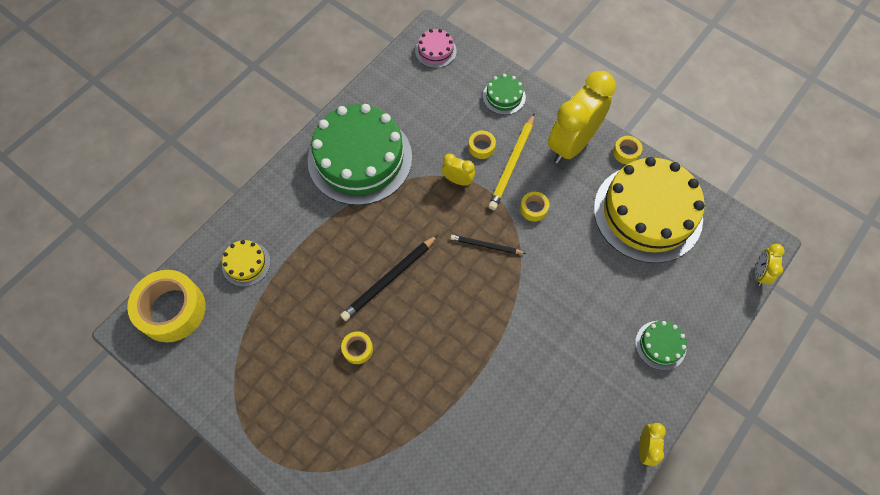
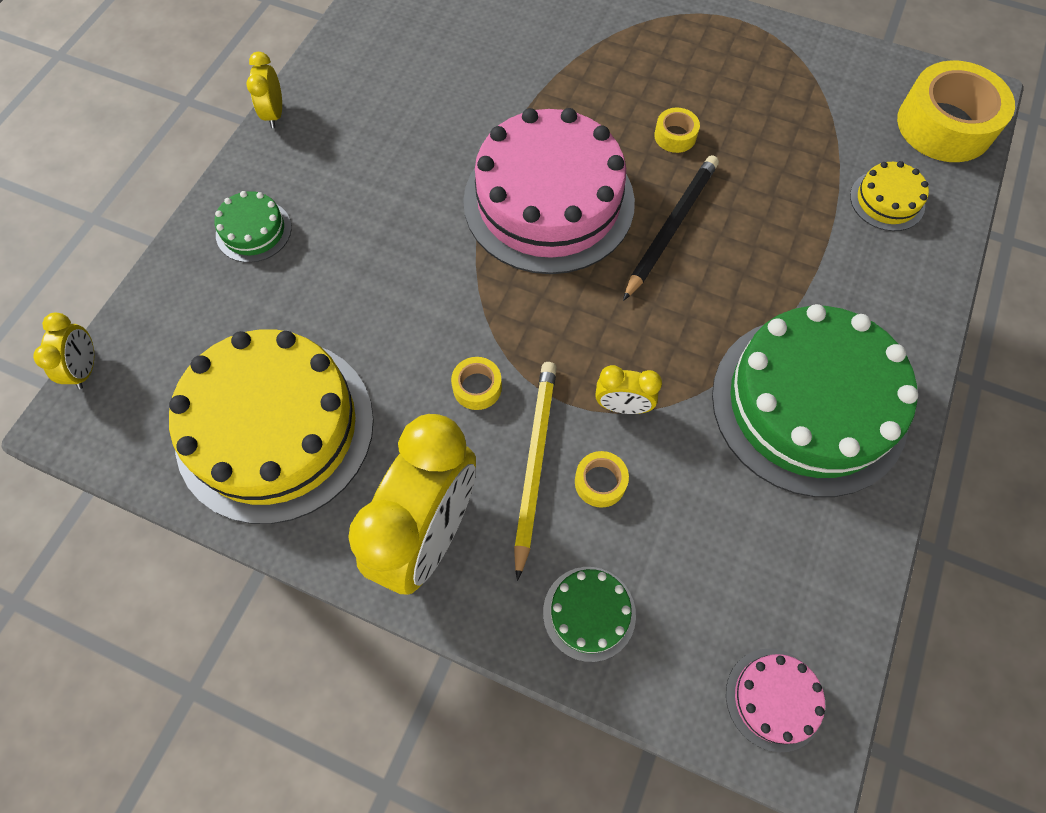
camera: 165 degrees right, 0 degrees up
(461, 318) = (548, 201): none -> pink cake
(486, 246) = (541, 308): black pencil -> none
(626, 152) = (320, 542): yellow tape -> none

